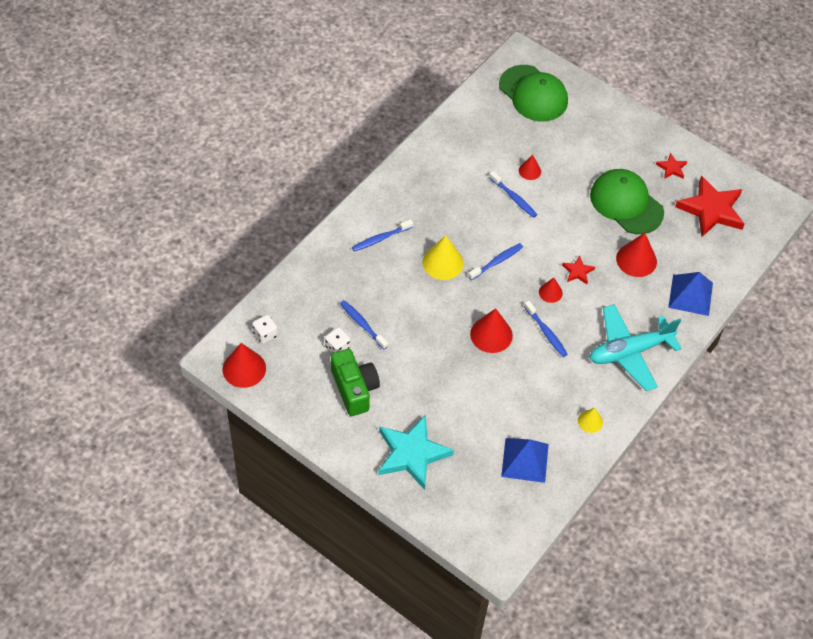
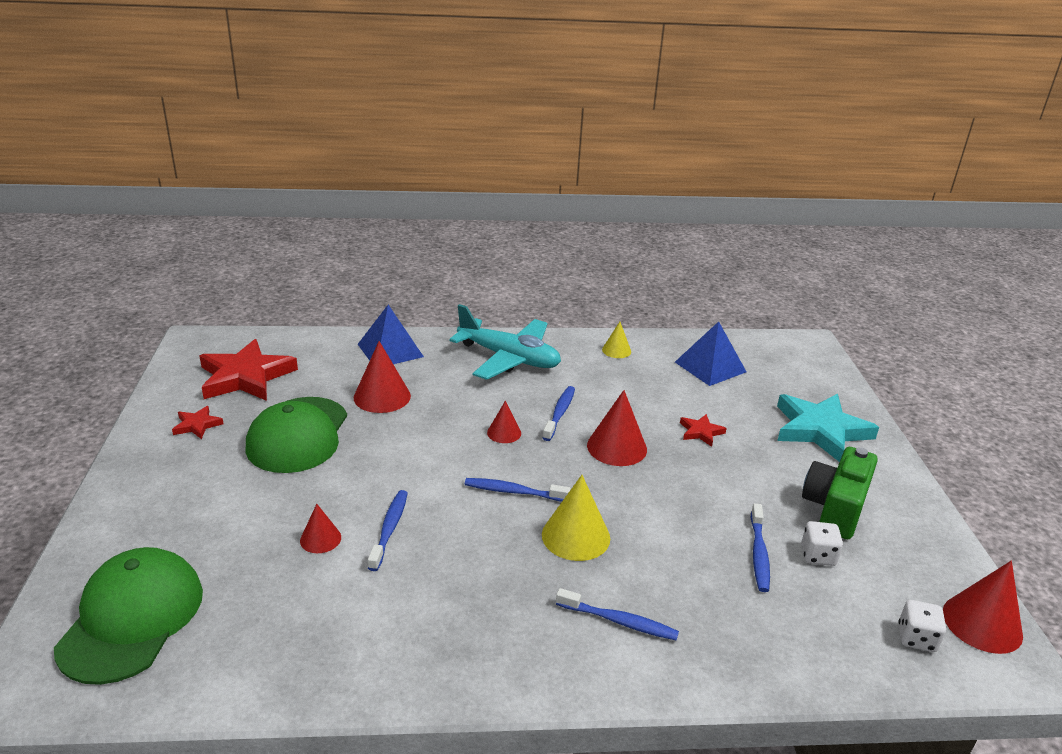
camera: 130 degrees left, 25 degrees down
(577, 271) = (449, 427): red star -> red star (701, 432)

